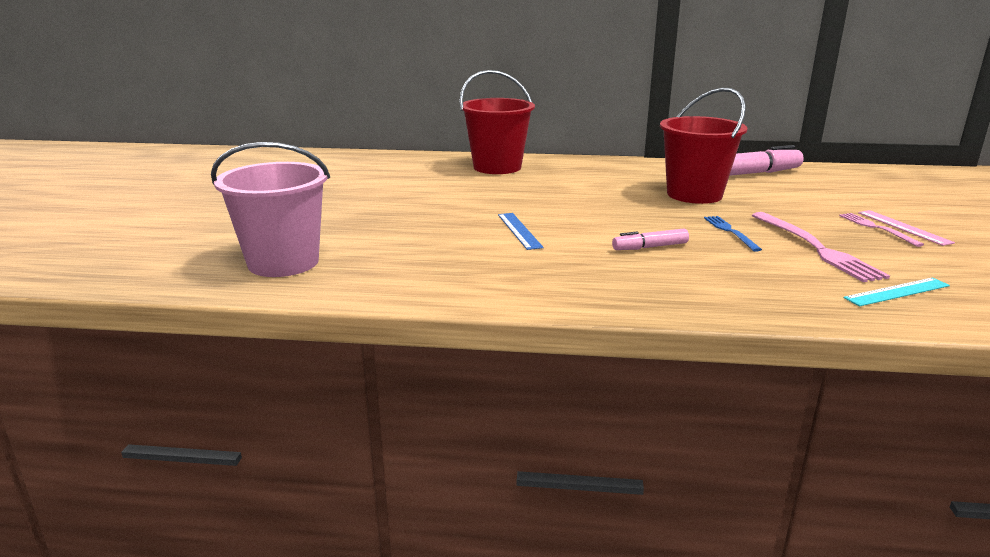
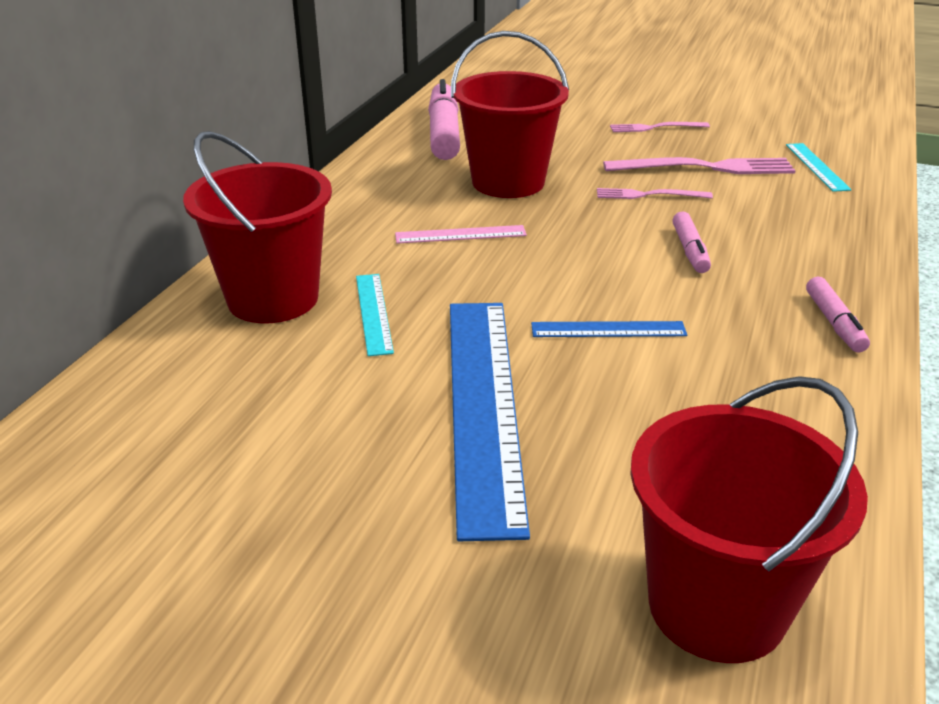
camera: 75 degrees left, 10 degrees up
(283, 262) = (717, 606): pink bucket -> red bucket
(426, 211) = (484, 404): none -> blue ruler
(498, 184) = (374, 313): none -> turquoise ruler
(581, 293) = (834, 323): none -> pink marker
(730, 232) = (649, 195): blue fork -> pink fork
(903, 227) = (655, 117): pink ruler -> pink ruler (460, 234)

